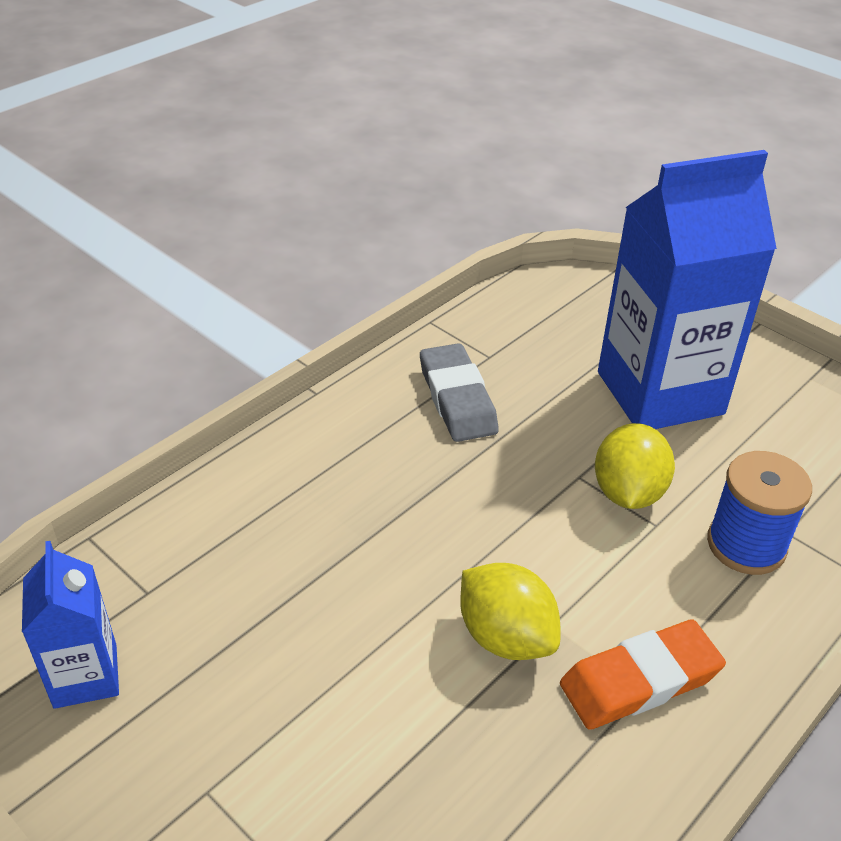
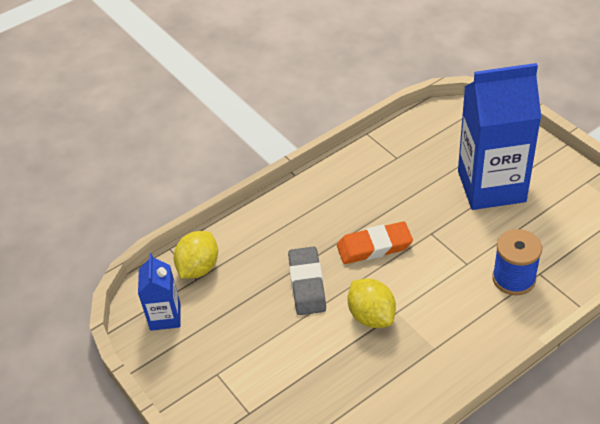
camera: 15 degrees right, 5 degrees up
(457, 398) = (373, 183): grey eraser -> grey eraser (307, 284)
(628, 492) = (456, 244): yellow lemon -> yellow lemon (199, 268)
(640, 680) = (435, 343): orange eraser -> orange eraser (374, 246)

